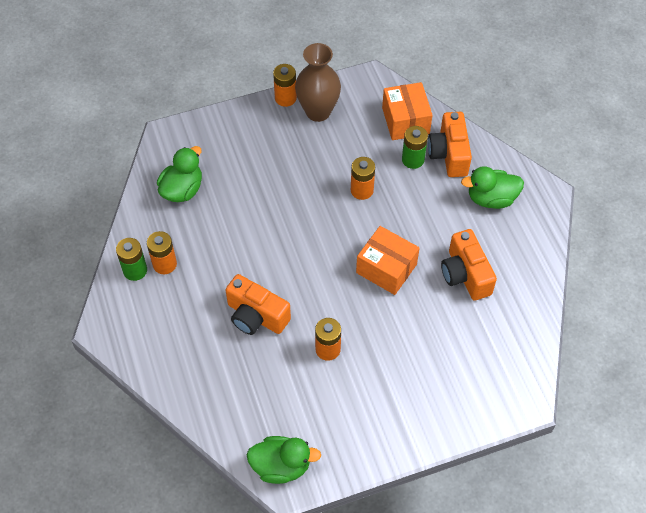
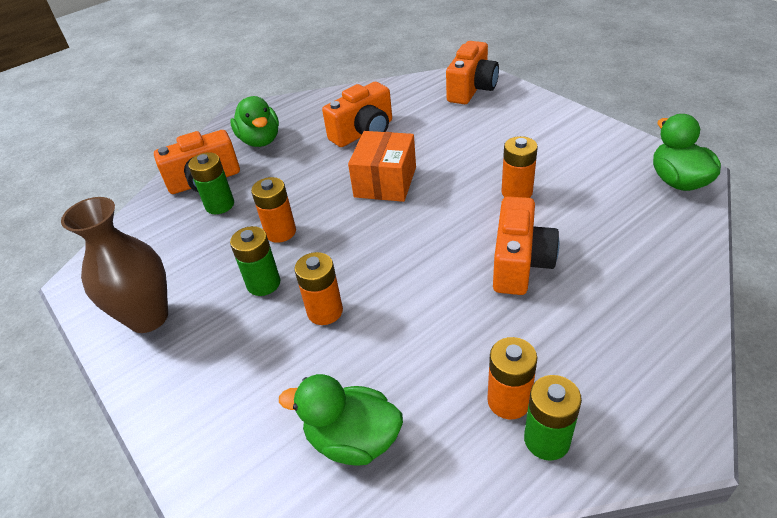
camera: 105 degrees left, 15 degrees down
(285, 98) = (122, 366): orange battery -> orange battery (325, 311)
(315, 172) = (263, 283): none -> green battery
(405, 121) = (156, 227): orange box -> none
(498, 386) = (472, 89): none -> orange camera

